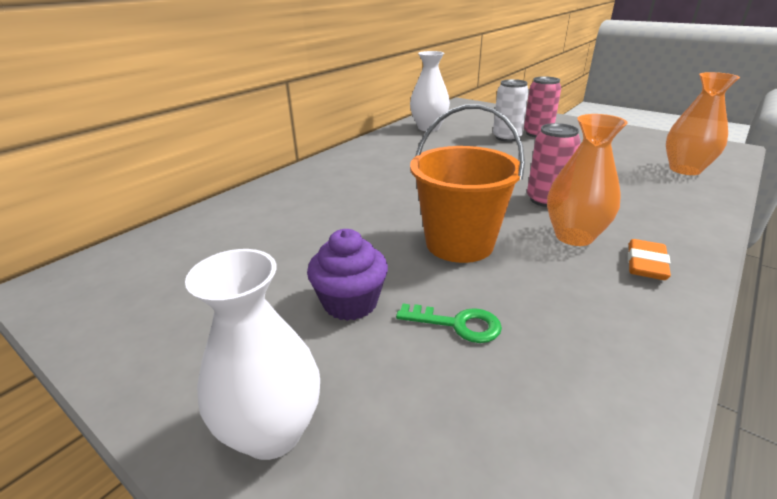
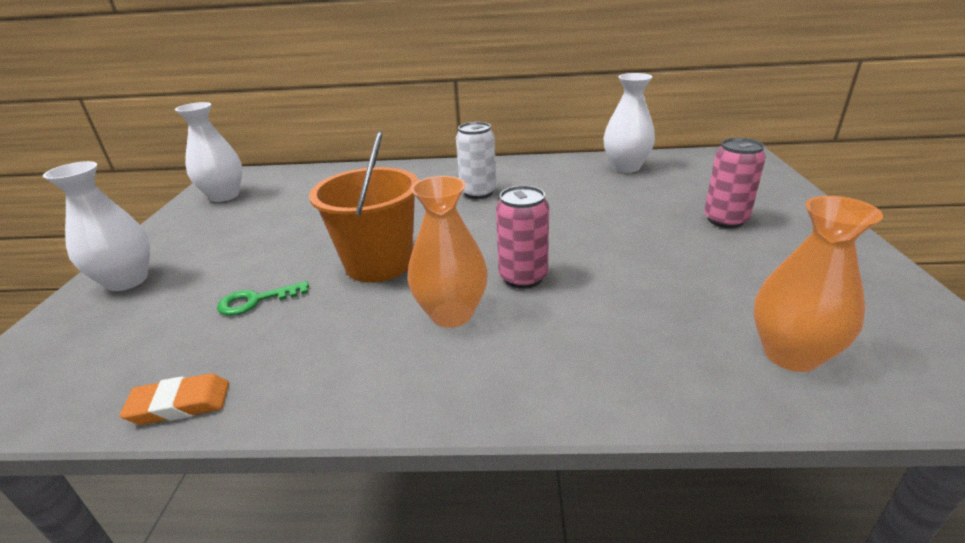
camera: 55 degrees right, 0 degrees up
(122, 299) = (224, 196): none -> white vase
(350, 302) = (260, 255): purple cupcake -> none
(458, 324) = (256, 301): green key -> green key turned 90 degrees clockwise
(507, 137) = (674, 208): white can -> white can (478, 192)
(646, 264) = (430, 371): orange eraser -> orange eraser (180, 404)

